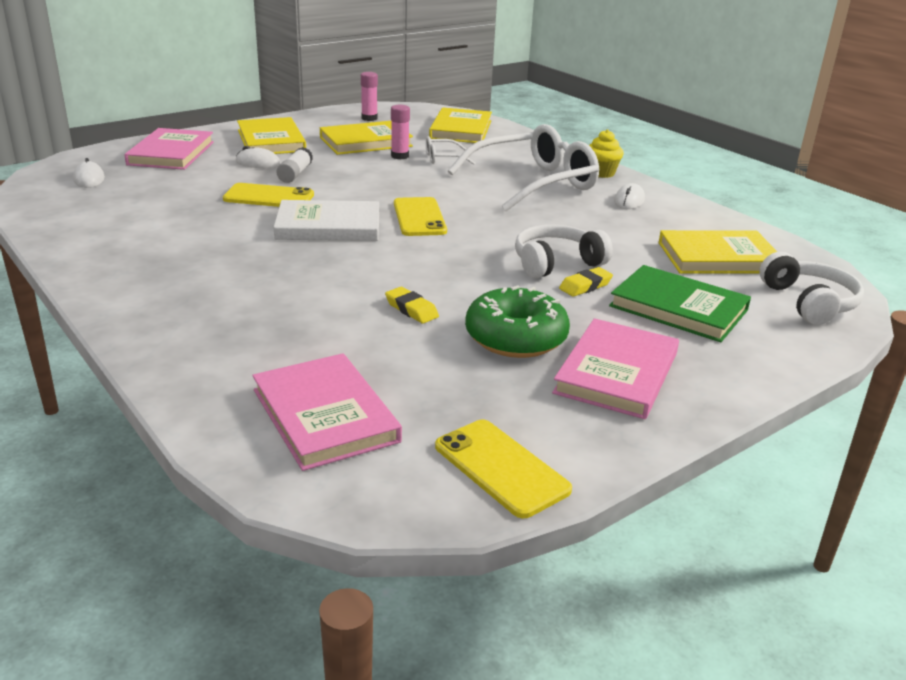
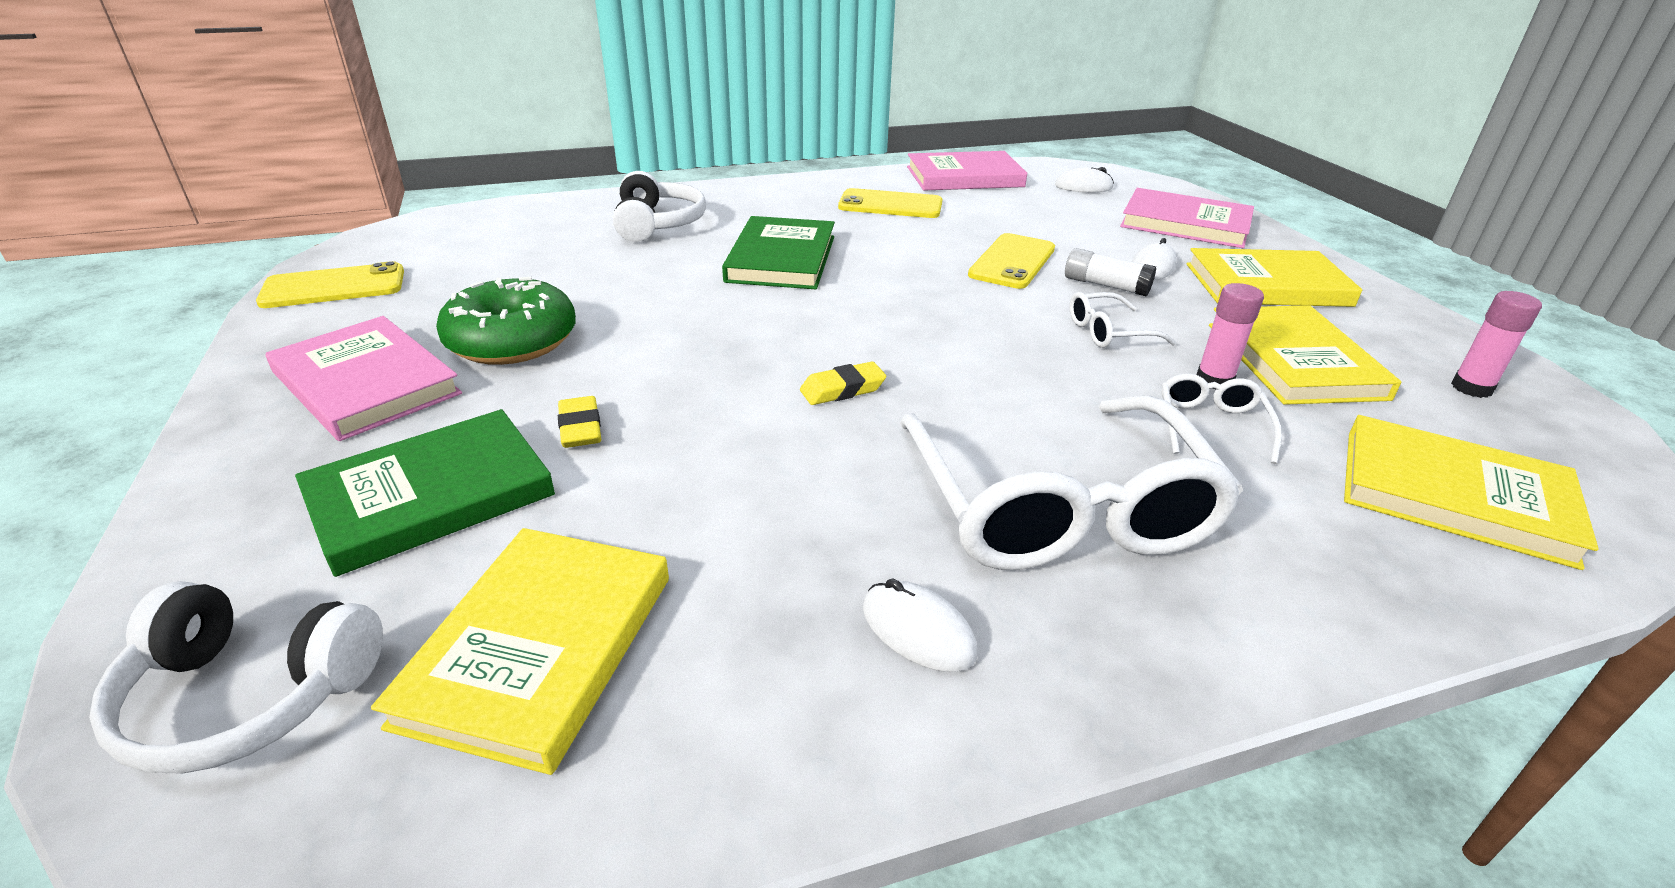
camera: 110 degrees right, 5 degrees up
(304, 269) = (781, 258): none -> green book
(325, 415) = (500, 238): pink book -> pink book (964, 177)
(328, 226) = (899, 284): white book -> none
(361, 174) = (1109, 332): none -> white glasses
(411, 309) = (636, 297): yellow eraser -> yellow eraser (842, 389)
(419, 217) = (906, 348): yellow phone -> yellow phone (890, 205)
(556, 263) = (673, 424): white headphones -> white headphones (657, 224)
(601, 173) = (1134, 655): yellow cupcake -> none

